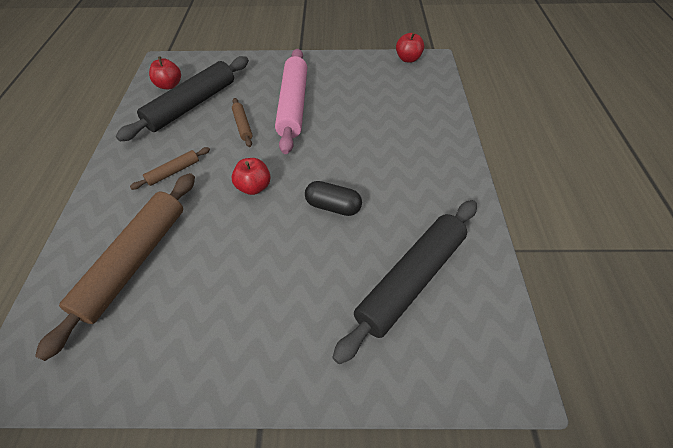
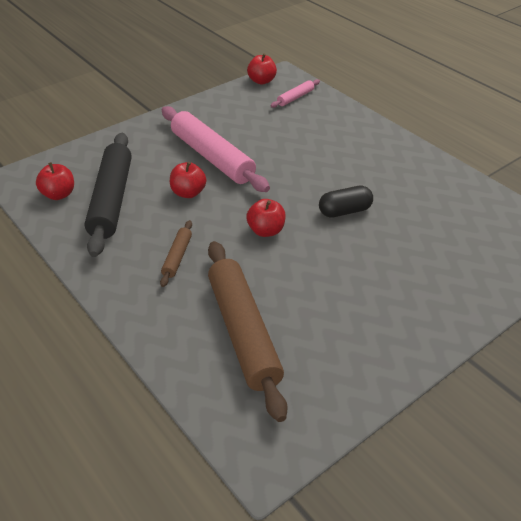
camera: 40 degrees left, 10 degrees down
(242, 125) = (188, 193): brown rolling pin -> red apple
(411, 279) = (451, 225): black rolling pin -> none
(418, 84) = (295, 98): none -> pink rolling pin

